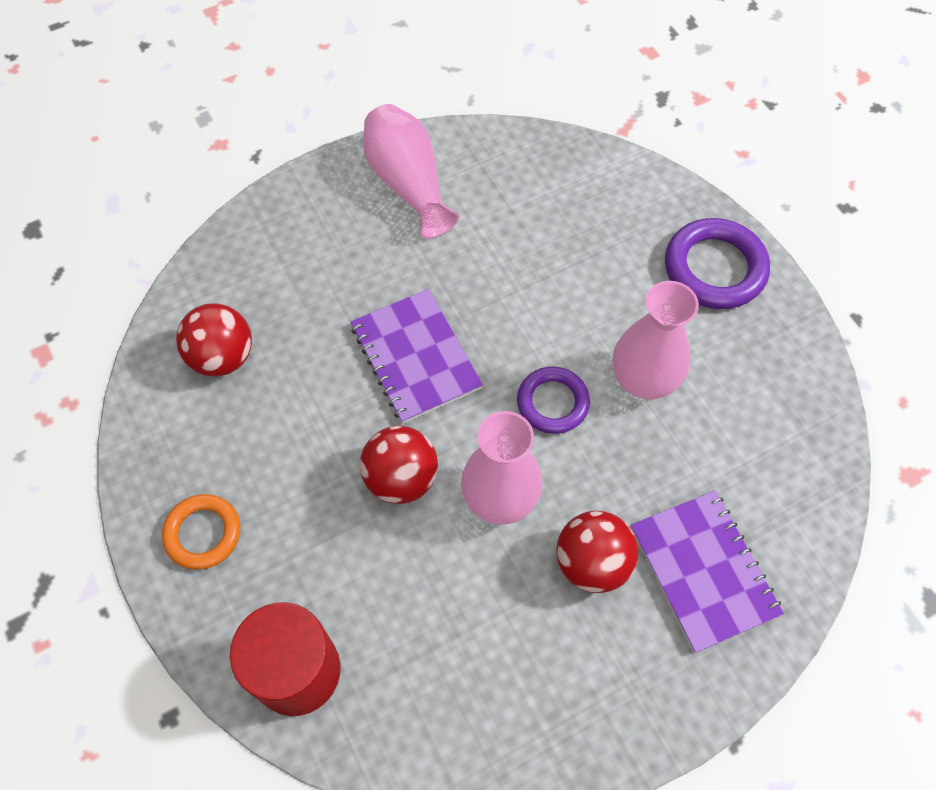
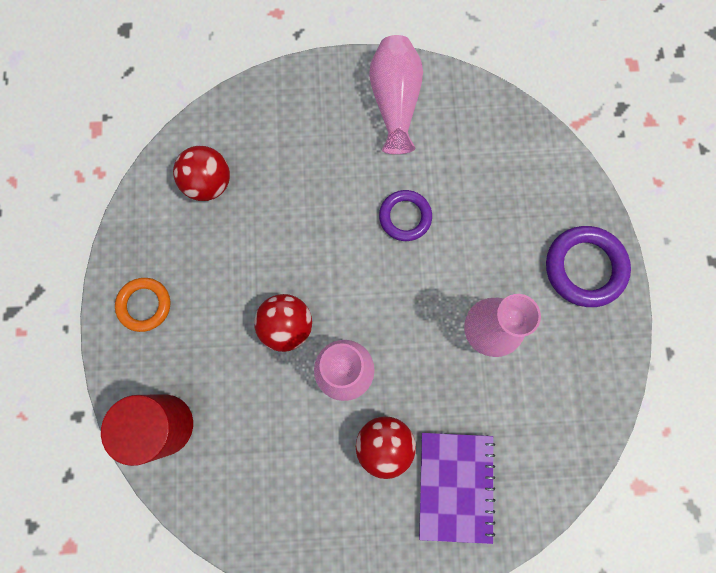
camera: 25 degrees right, 15 degrees up
(416, 357) = (337, 241): purple notebook -> none
(552, 402) = (414, 318): purple ring -> purple ring (405, 217)

